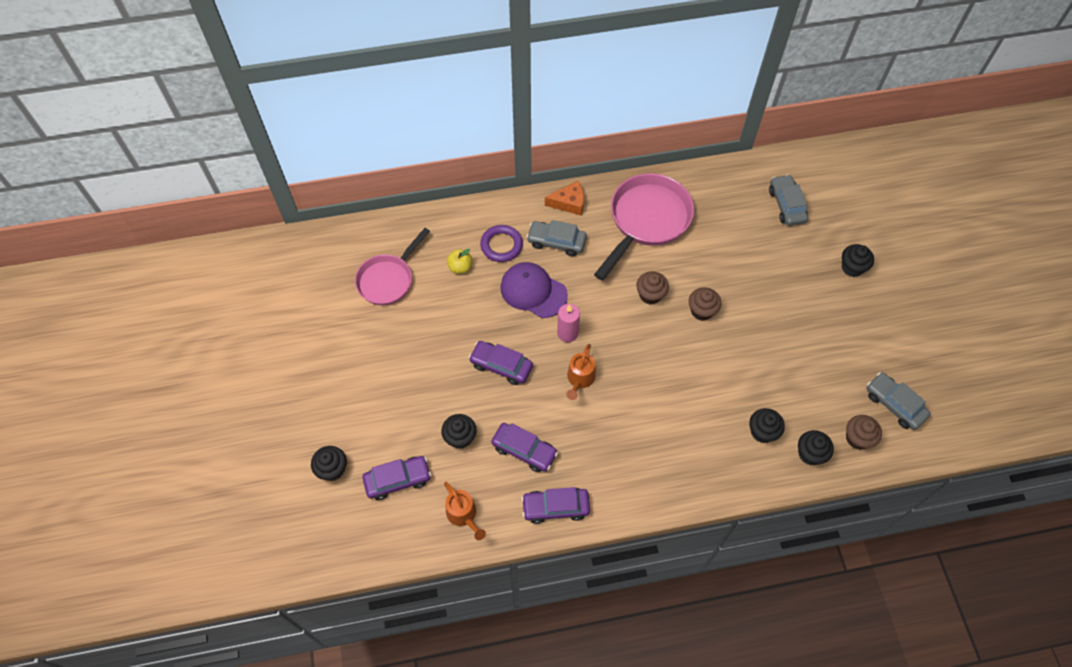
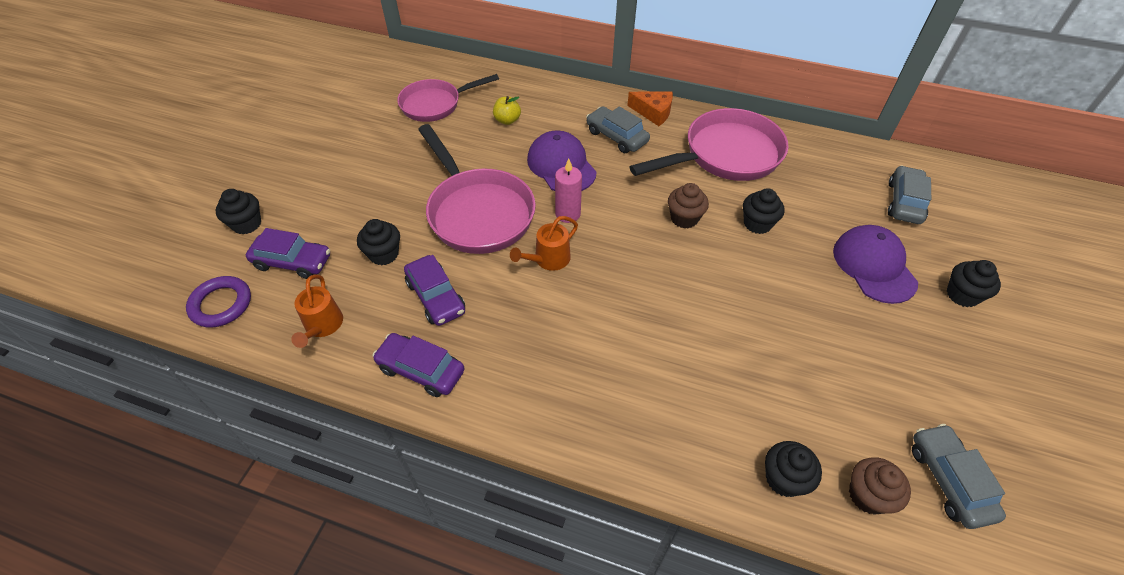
camera: 30 degrees right, 10 degrees down
(501, 245) = (560, 119): purple ring -> purple ring (221, 304)
(501, 366) = (477, 212): purple car -> pink pan
(701, 311) = (735, 257): brown cupcake -> none
(762, 432) = (731, 418): black cupcake -> black cupcake (757, 224)
(791, 272) = (874, 266): none -> purple cap

